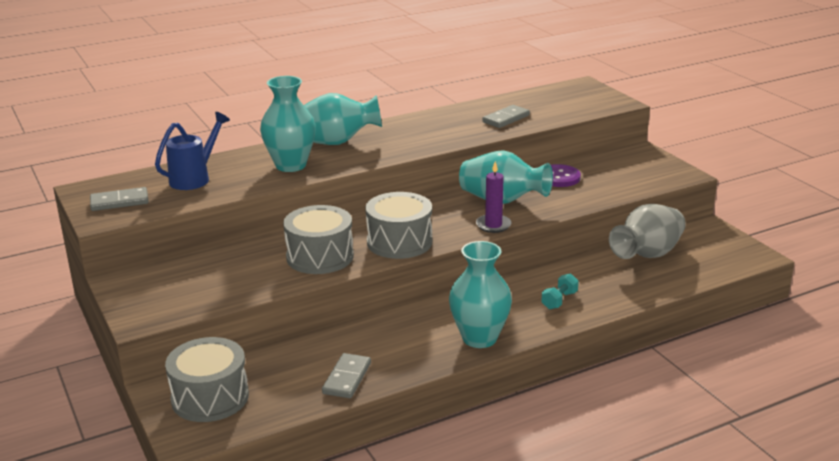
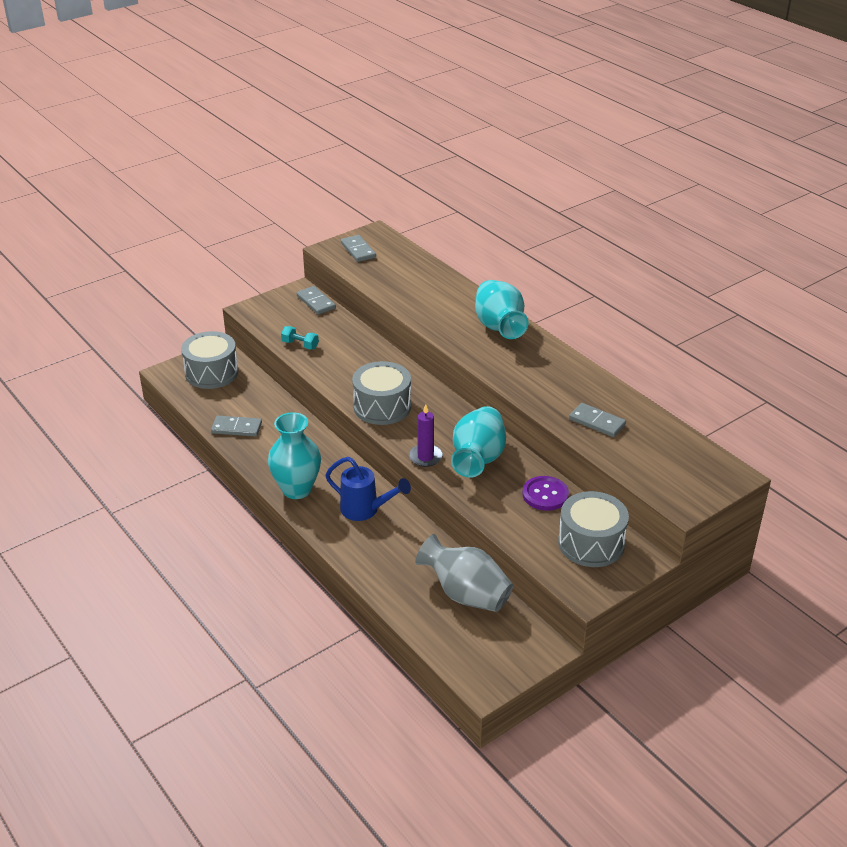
camera: 80 degrees right, 10 degrees up
(157, 271) = (316, 302): none -> grey domino
(195, 178) = (406, 272): blue watering can -> blue watering can (365, 510)
(290, 165) = (442, 312): turquoise vase -> none
(320, 256) = (350, 370): grey drum -> grey drum (591, 543)
(559, 300) = (364, 533): turquoise dumbbell -> turquoise dumbbell (300, 345)

